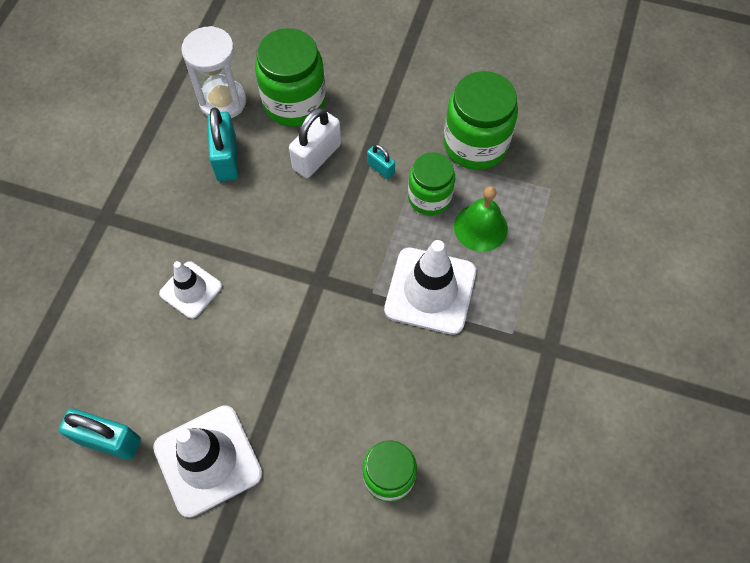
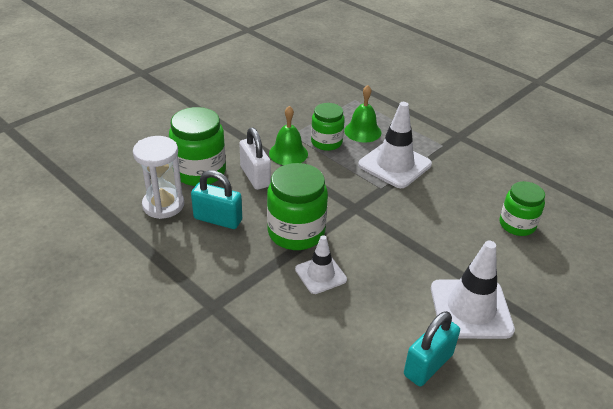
camera: 65 degrees left, 25 degrees down
(380, 168) = (288, 153): turquoise padlock -> green bell
(475, 144) = (302, 113): green jar -> green jar (296, 232)

